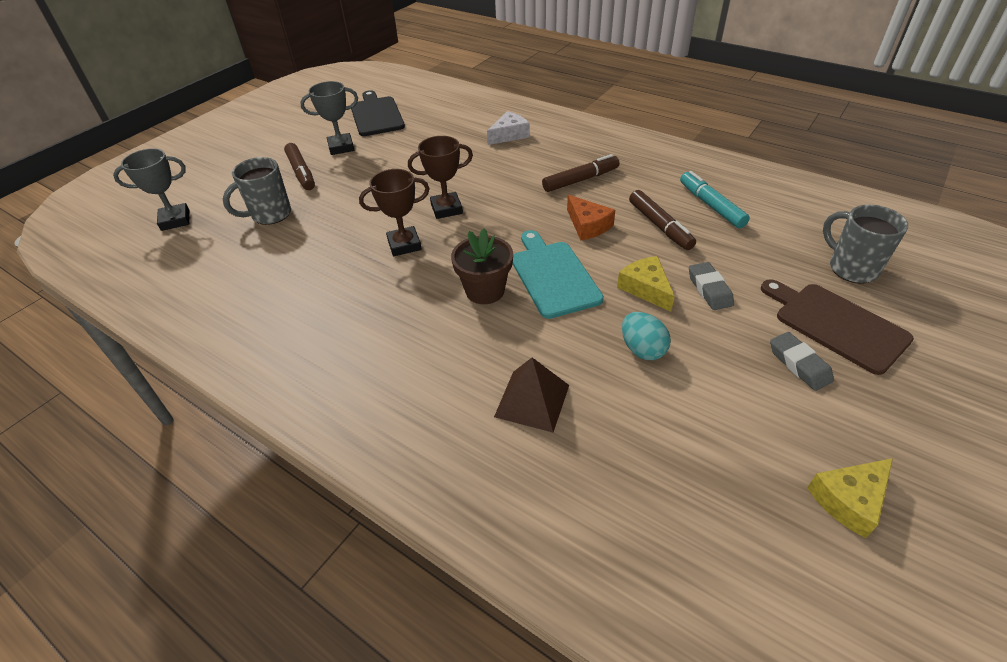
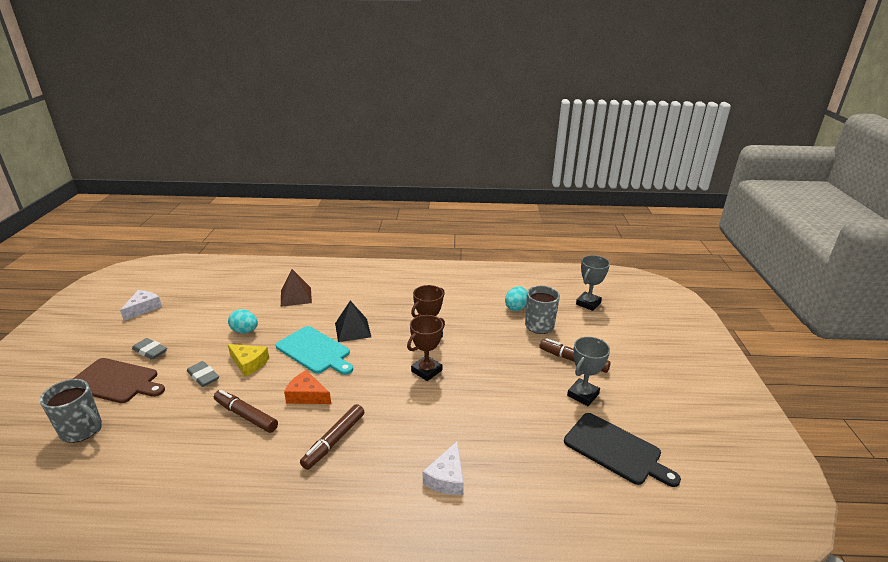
camera: 145 degrees right, 15 degrees down
(255, 246) = (516, 307): none -> turquoise egg
(485, 290) = (353, 330): brown flower pot -> black pyramid
(711, 205) = (198, 455): turquoise marker -> none
(849, 500) = (143, 308): yellow cheese -> white cheese

